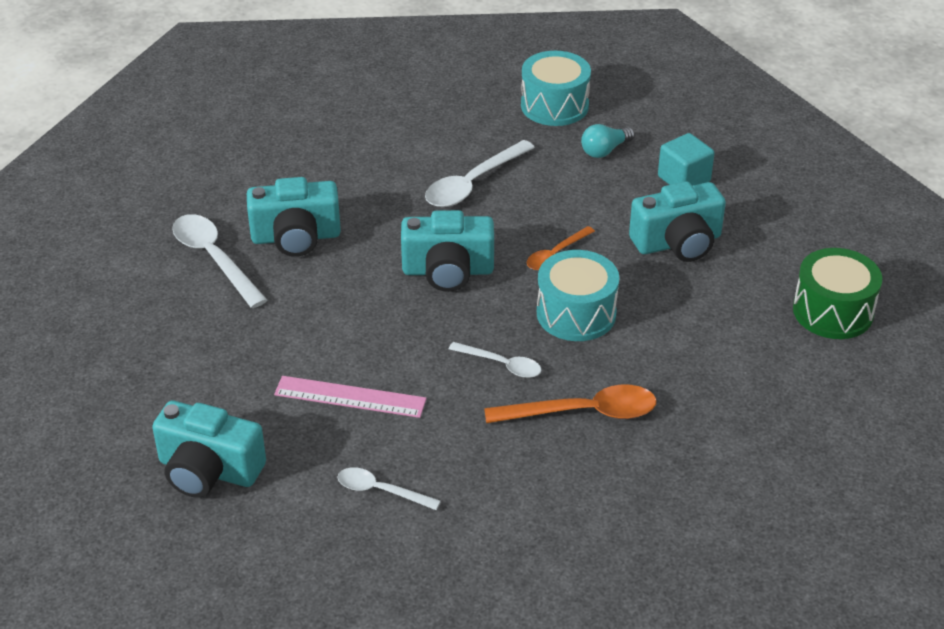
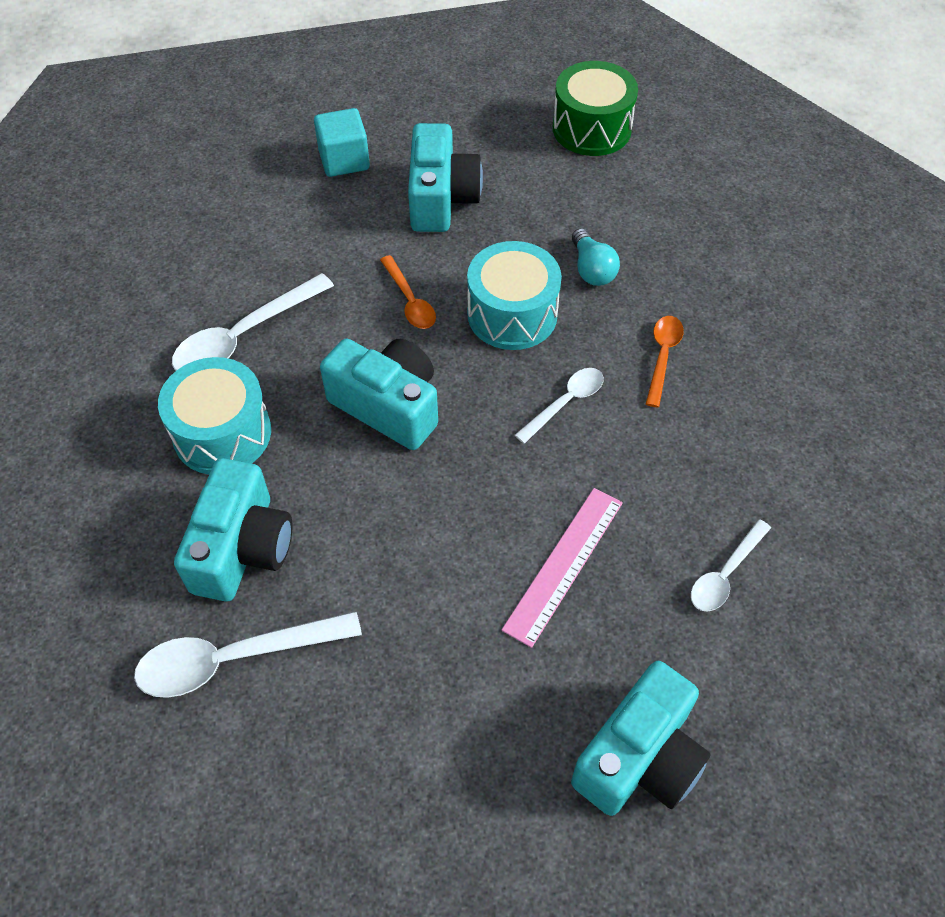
camera: 70 degrees left, 15 degrees up
(448, 271) = (388, 406): turquoise camera -> turquoise camera turned 75 degrees counterclockwise
(473, 183) = (244, 336): white spoon -> white spoon turned 75 degrees clockwise
(554, 106) = (149, 219): turquoise drum -> turquoise drum (222, 433)
(582, 413) = (662, 357): orange spoon -> orange spoon, size x0.60
(605, 150) = (258, 204): turquoise light bulb -> turquoise light bulb (592, 269)

